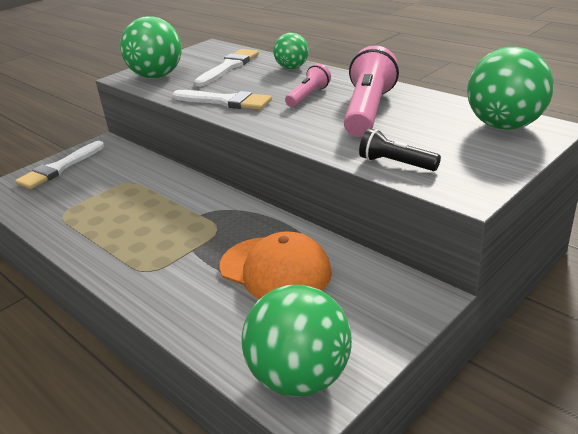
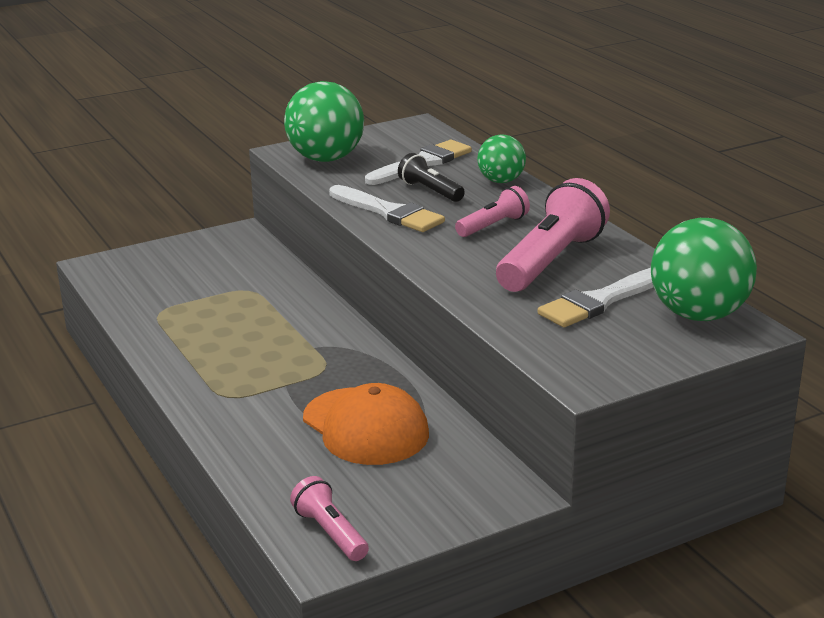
camera: 15 degrees right, 5 degrees down
(59, 168) = (175, 254): white brush -> white brush (600, 301)
(300, 377) = (330, 533): green ball -> pink flashlight
(396, 163) = (531, 332): black flashlight -> black flashlight (430, 191)

